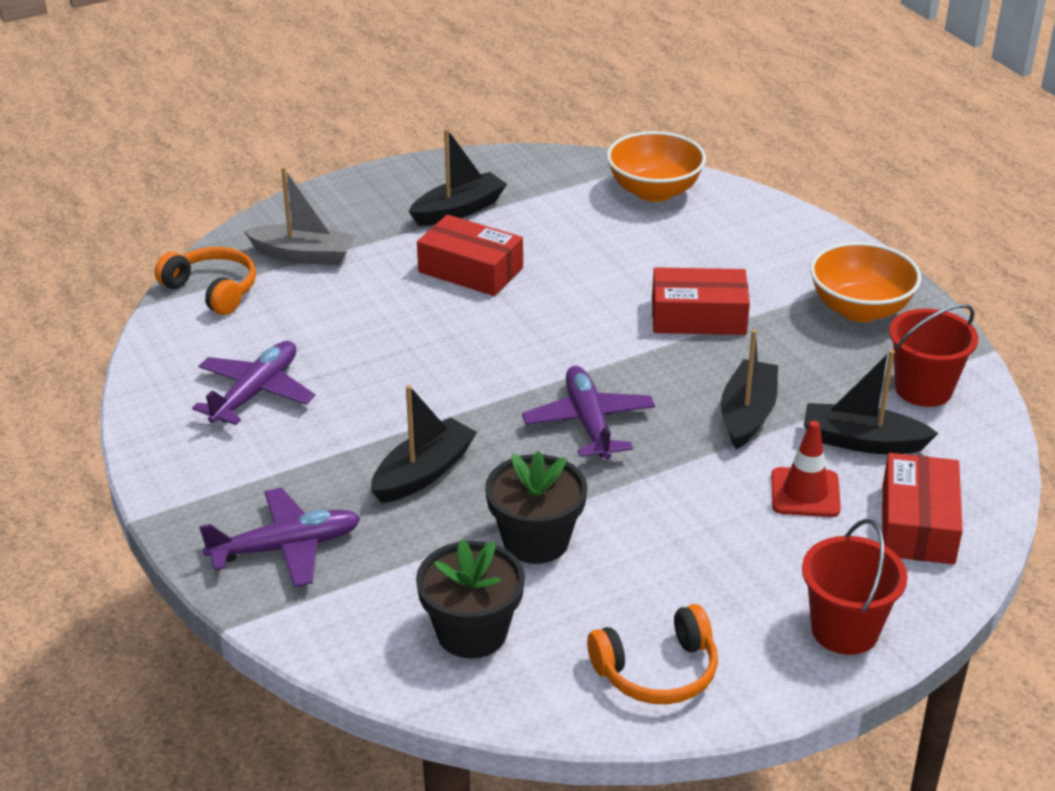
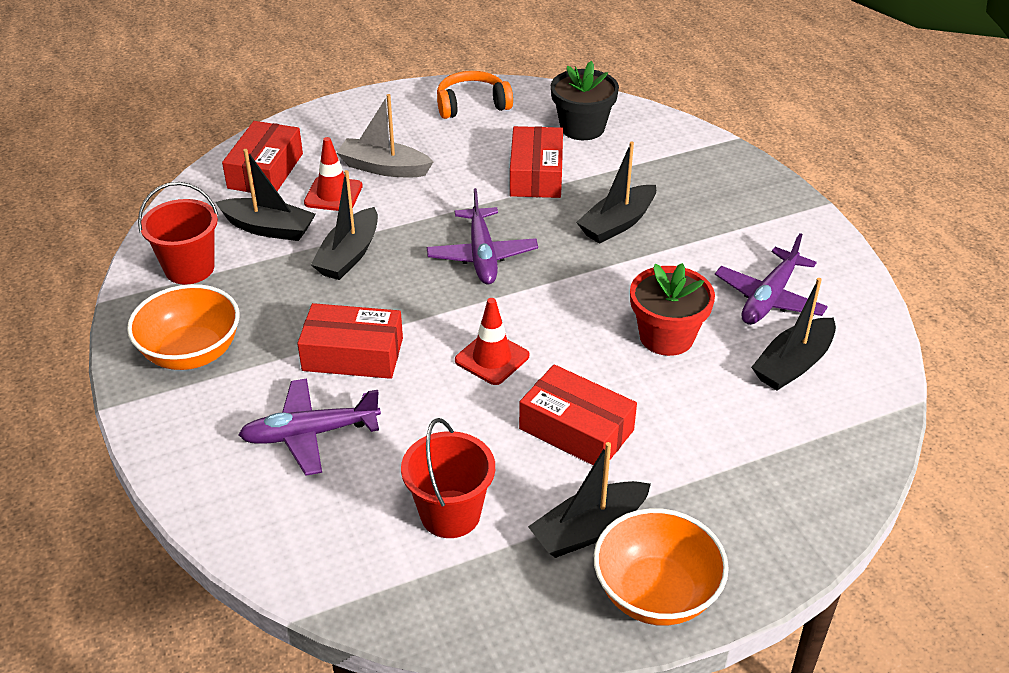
camera: 175 degrees left, 5 degrees up
(212, 290) = (852, 418): orange headphones -> none
(252, 330) = (793, 364): none -> black boat
(286, 547) = (711, 179): purple plane -> purple plane (309, 434)
(303, 255) = (766, 464): grey boat -> grey boat (384, 168)
(377, 348) = (666, 337): none -> red flower pot
(536, 541) = (536, 174): black flower pot -> red box
(557, 320) = (492, 358): none -> red traffic cone
(654, 191) = (337, 549): orange bowl -> orange bowl (656, 593)
(844, 630) = (350, 118): red bucket -> red bucket (450, 514)

